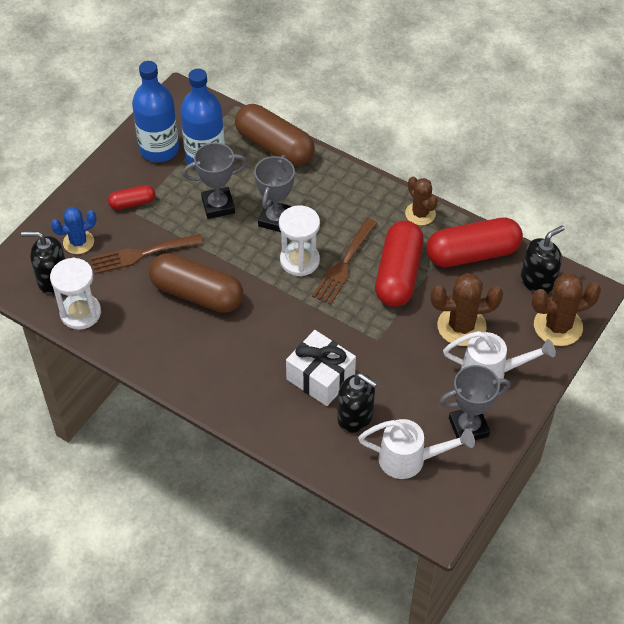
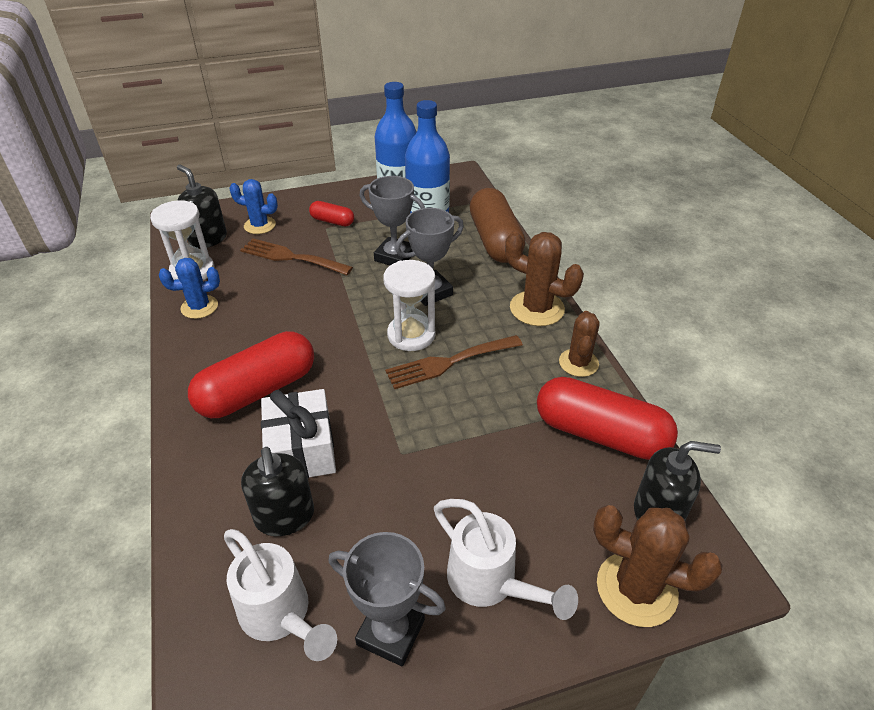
camera: 40 degrees right, 10 degrees down
(128, 336) = (199, 307): none -> blue cactus
(197, 294) = (292, 309): brown capsule -> none
(398, 274) = (494, 404): red capsule -> red capsule (257, 390)
(461, 326) = (508, 502): brown cactus -> brown cactus (537, 308)

